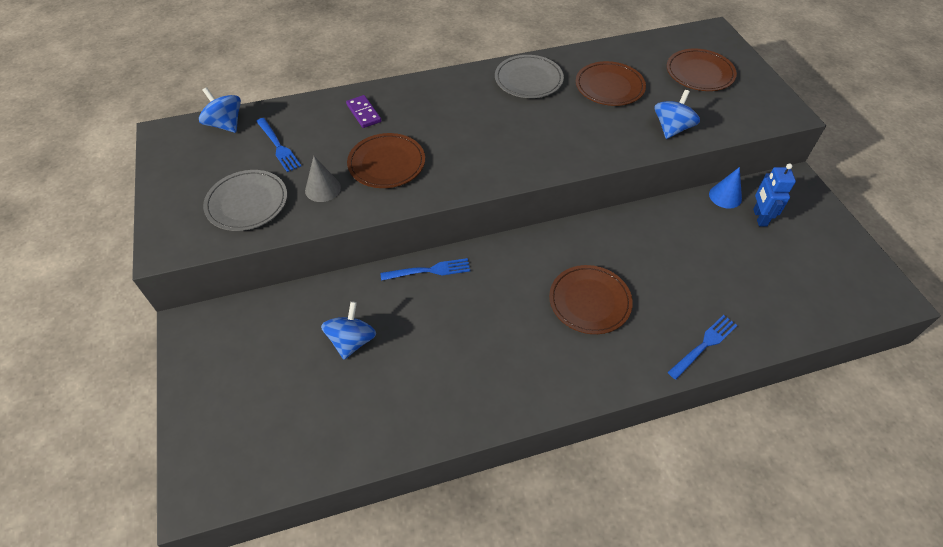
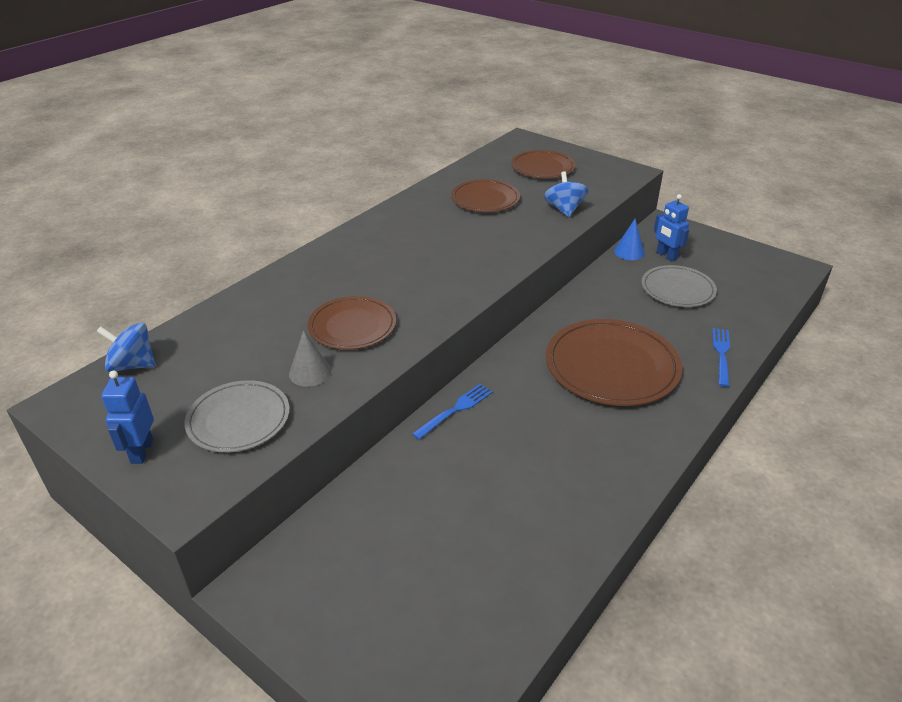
camera: 35 degrees left, 15 degrees down
(175, 195) = (141, 451): none -> blue robot
(278, 146) = (219, 358): blue fork -> none
(352, 341) = (444, 503): blue spinning top -> none
(363, 113) = (282, 297): purple domino -> none
(528, 79) = (412, 217): grey plate -> grey plate (677, 289)
(589, 301) = (611, 366): brown plate -> brown plate, size x1.60

